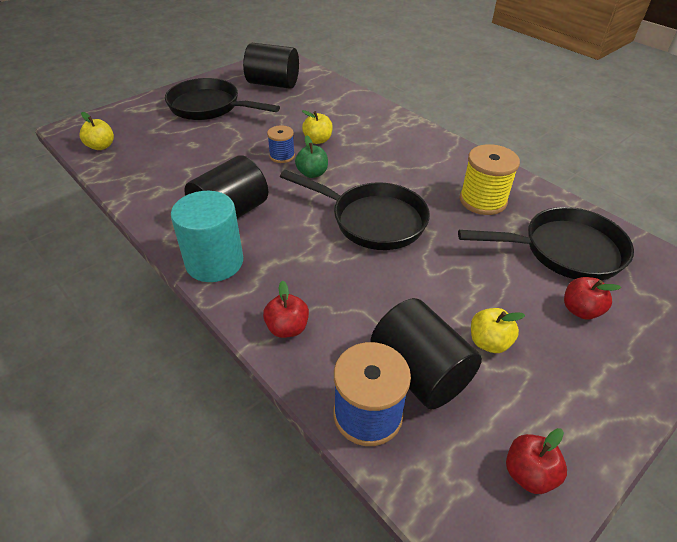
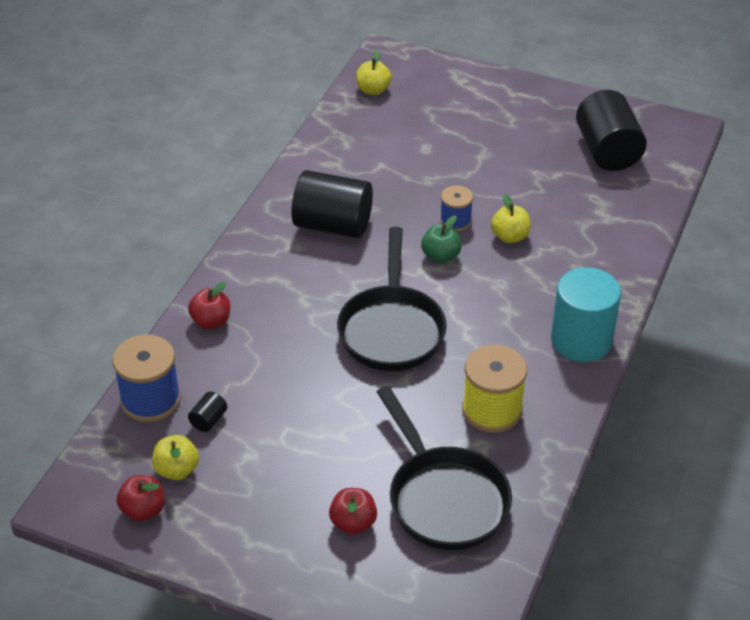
camera: 65 degrees right, 0 degrees up
(209, 107) = (508, 125): black pan -> none
(214, 262) = (260, 244): turquoise cylinder -> turquoise cylinder (581, 340)
(420, 372) = (208, 420): black cylinder -> black cylinder, size x0.41
(489, 342) = (269, 459): yellow apple -> yellow apple (177, 470)

